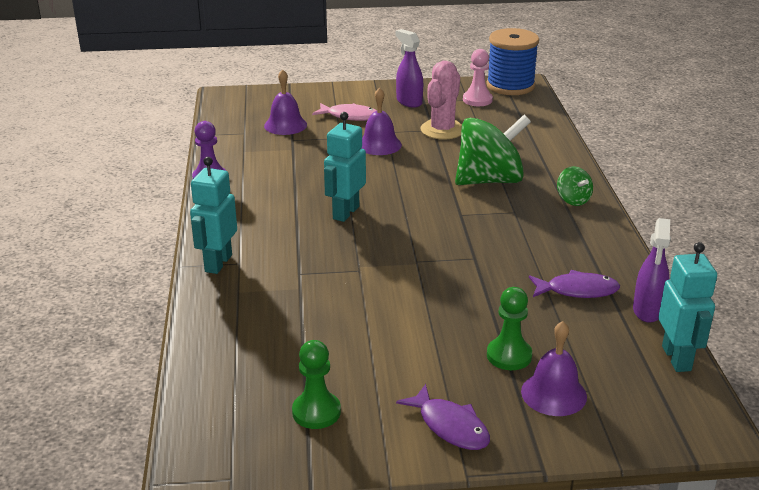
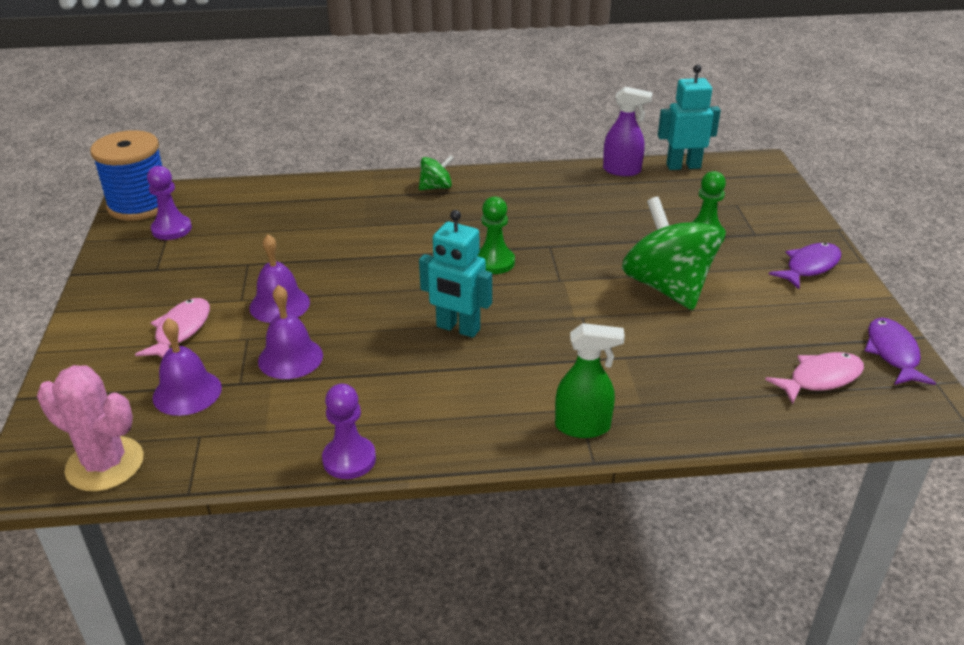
camera: 90 degrees left, 5 degrees up
(218, 263) = (583, 427): turquoise robot -> green spray bottle
(251, 396) = (820, 379): none -> pink fish
(316, 412) = (825, 337): green pawn -> green pawn (494, 262)
(409, 102) = (153, 280): purple spray bottle -> none
(442, 130) = (251, 257): pink cactus -> pink cactus (105, 464)
(477, 100) = (171, 229): pink pawn -> purple pawn
(489, 180) = (389, 230): green spinning top -> green spinning top (667, 287)
(553, 394) = (747, 219): purple bell -> purple bell (290, 358)
(577, 290) = (598, 198): purple fish -> purple fish (893, 353)

